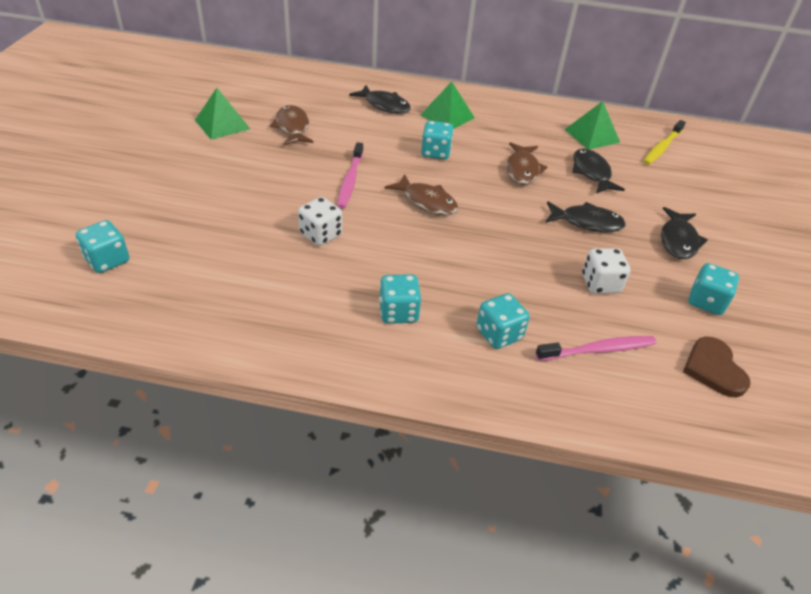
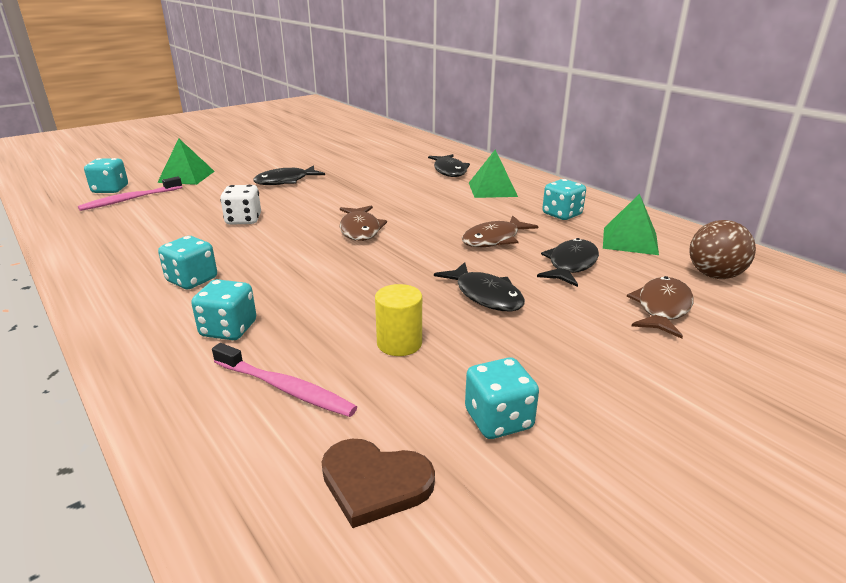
camera: 45 degrees right, 15 degrees down
(222, 124) = (310, 152): green pyramid -> green pyramid (186, 176)
(292, 127) = (352, 165): brown fish -> brown fish (662, 308)
(350, 181) = (329, 200): pink toothbrush -> pink toothbrush (130, 199)
(435, 153) = (433, 206): turquoise dice -> turquoise dice (562, 214)
(600, 284) = (399, 343): white dice -> yellow cylinder
(662, 147) = (714, 275): yellow toothbrush -> brown ball
(678, 240) = (574, 353): black fish -> black fish (285, 181)
(713, 369) = (374, 483): brown heart -> brown heart turned 105 degrees counterclockwise

